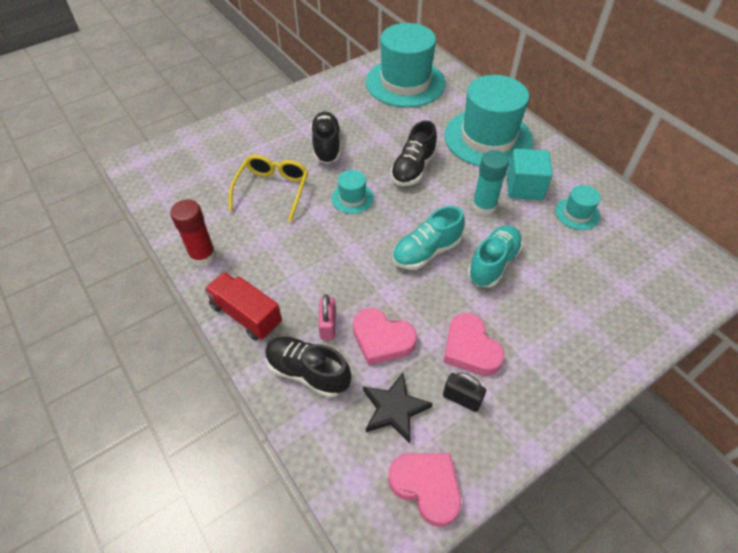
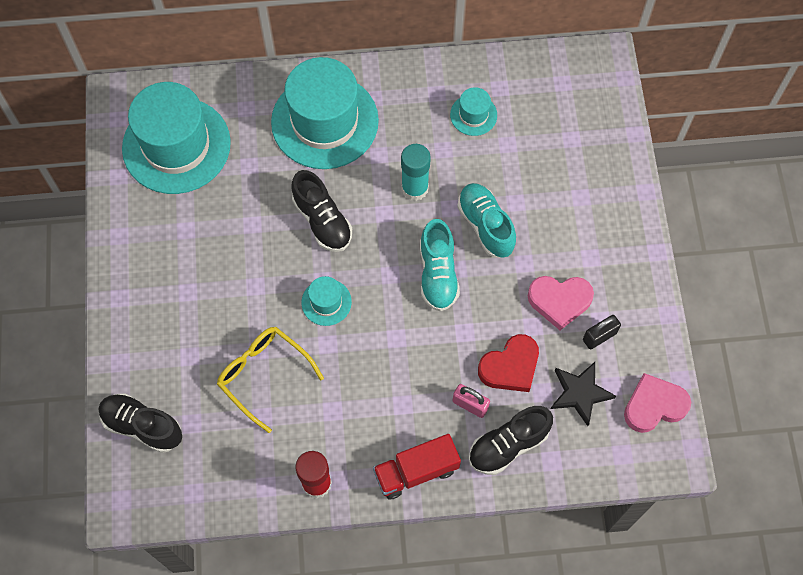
camera: 60 degrees left, 15 degrees up
(326, 146) = (230, 287): black shoe -> black shoe (142, 426)
(382, 339) = (510, 367): pink heart -> red heart
(524, 187) = (413, 136): turquoise cube -> none

